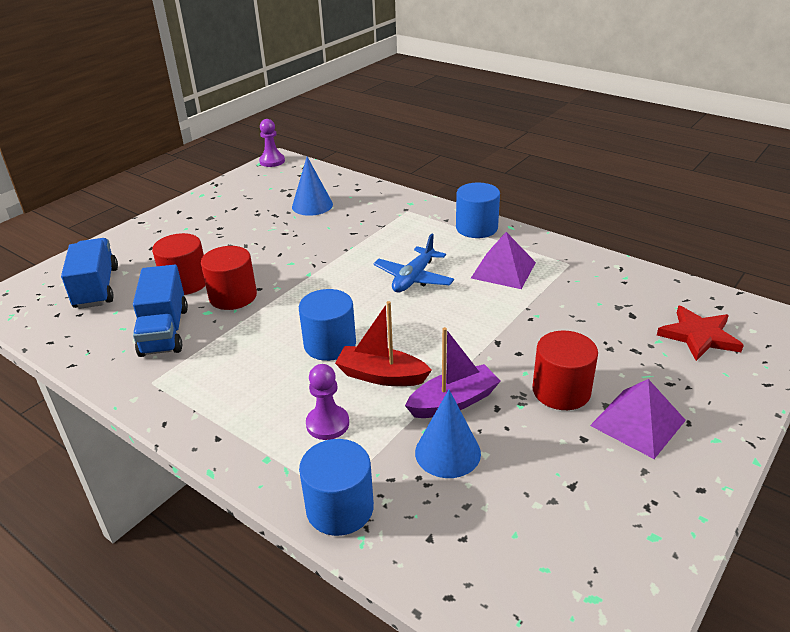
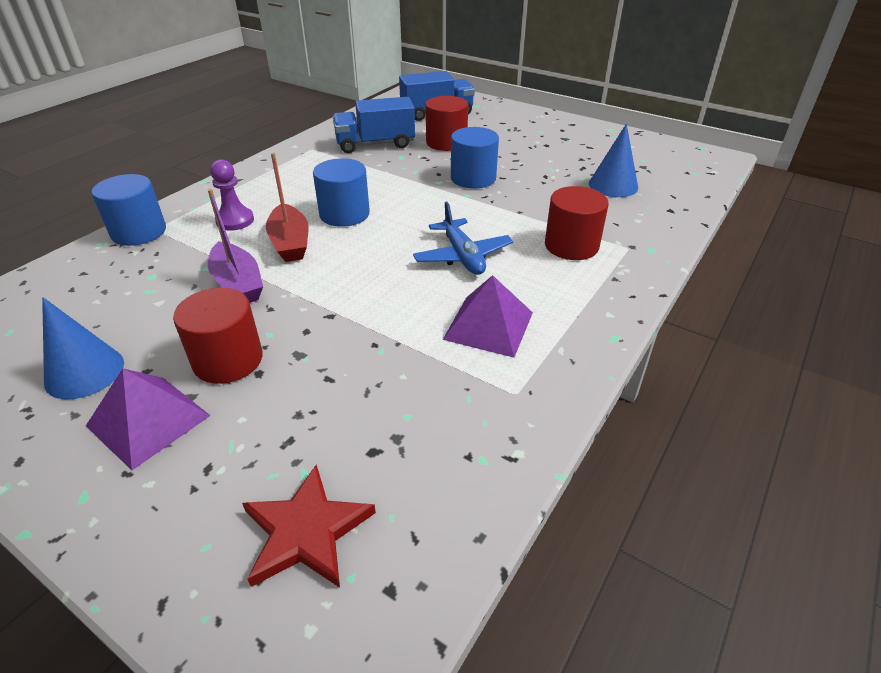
camera: 85 degrees right, 5 degrees up
(233, 296) = (425, 164): red cylinder -> red cylinder (571, 245)
(272, 161) = (712, 154): purple pawn -> none
(381, 376) = (290, 243): red boat -> red boat turned 150 degrees clockwise
(414, 278) = (462, 256): blue plane -> blue plane turned 135 degrees counterclockwise
(447, 452) = (171, 281): blue cone -> blue cone (84, 372)
(476, 228) = (600, 304): blue cylinder -> blue cylinder (473, 178)

